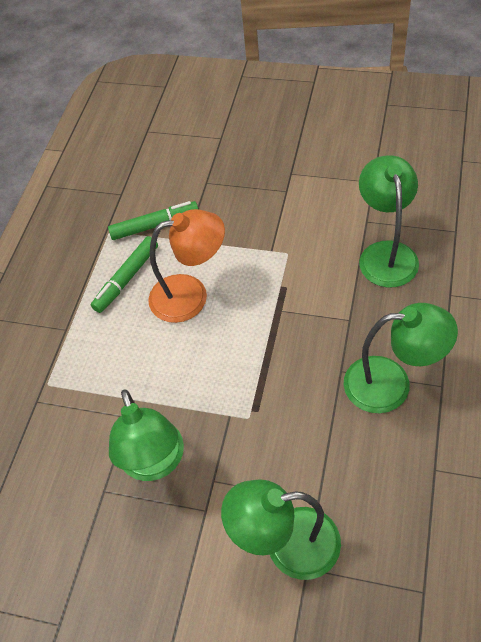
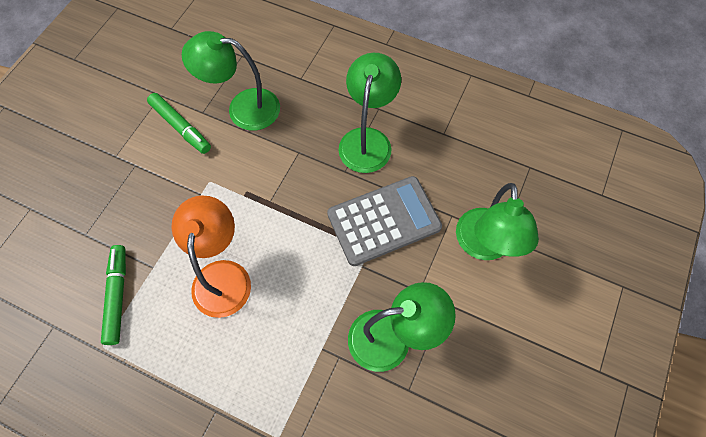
camera: 85 degrees left, 10 degrees up
(127, 278) = (175, 335): green marker -> green marker (180, 127)
(289, 425) = (384, 221): none -> grey calculator

